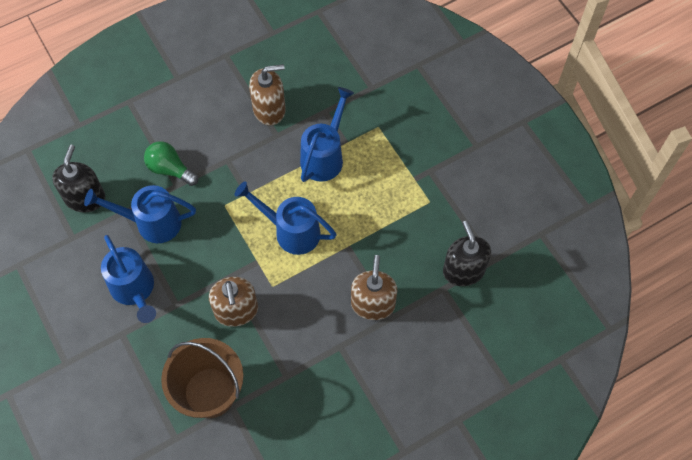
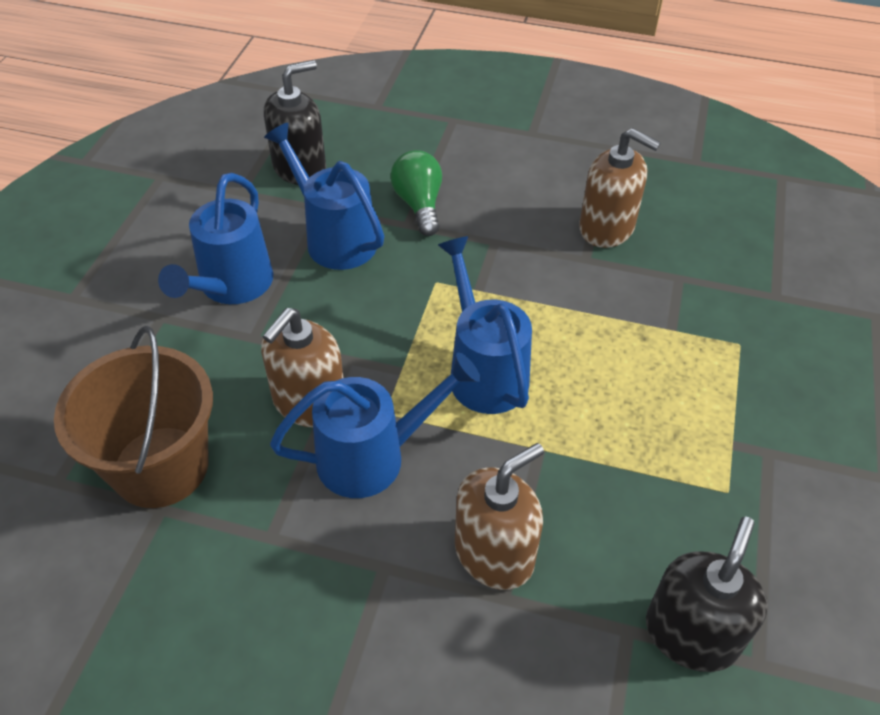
camera: 45 degrees right, 15 degrees down
(325, 156) = (625, 323): blue watering can -> blue watering can (374, 457)

